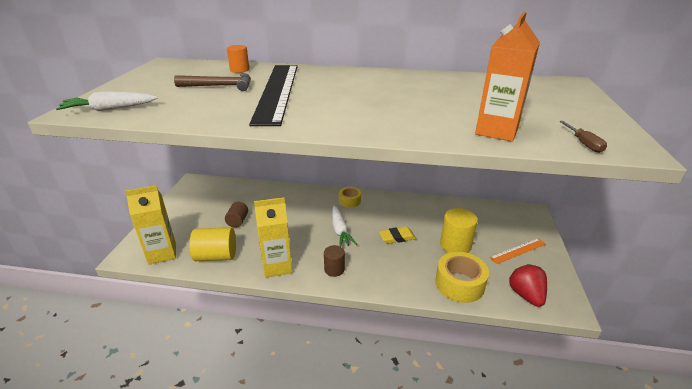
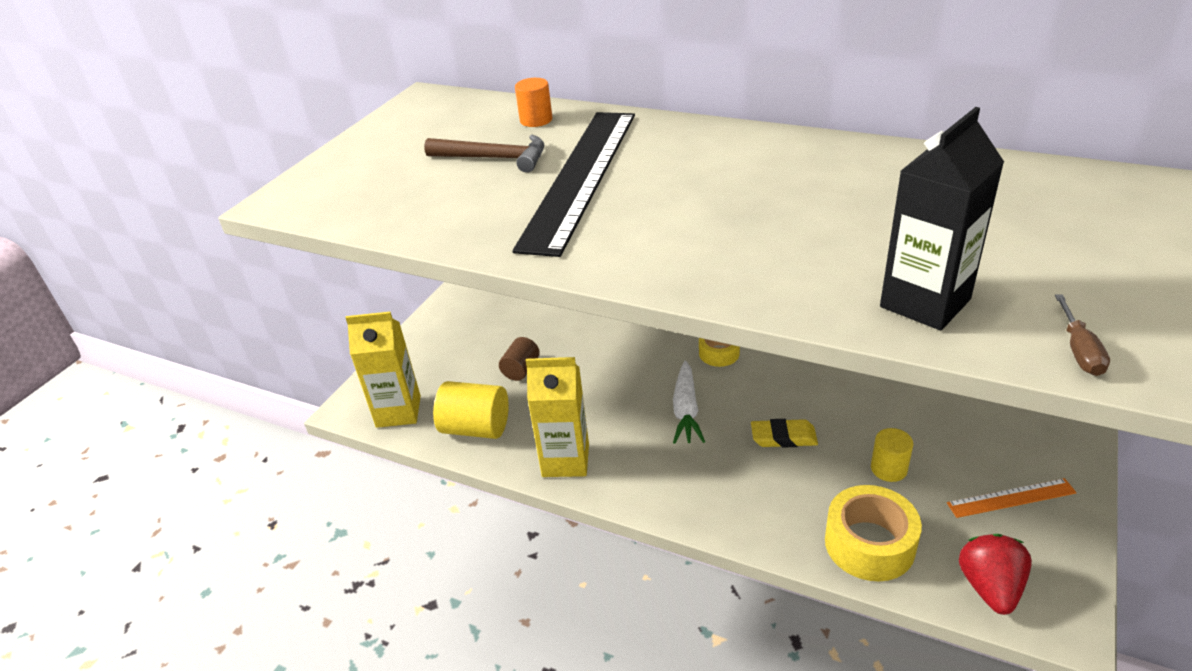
camera: 20 degrees right, 5 degrees up
(109, 109) = (325, 200): white carrot -> none
(334, 269) = (656, 481): brown cylinder -> none
(455, 245) = (888, 469): yellow cylinder -> yellow cylinder, size x0.62
(496, 131) = (925, 303): orange carton -> black carton

